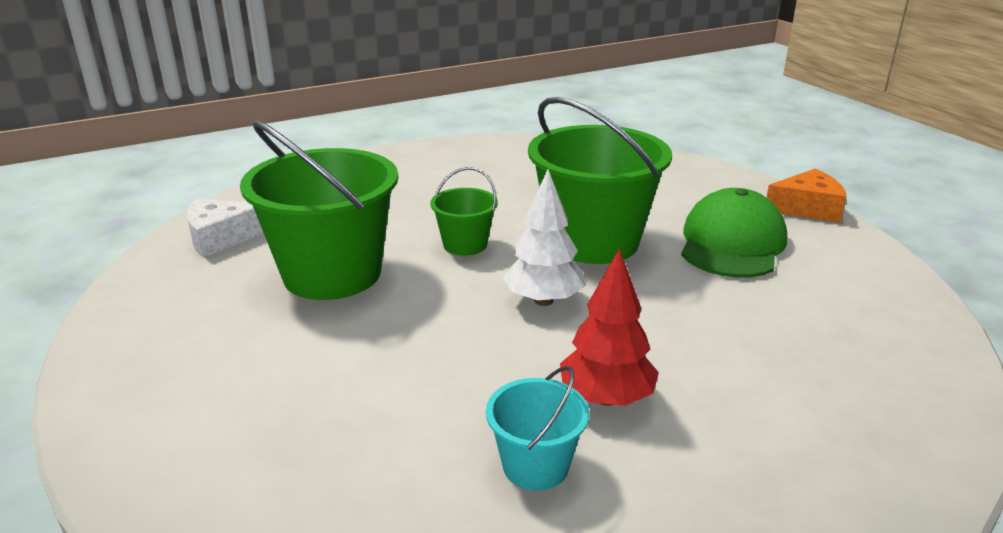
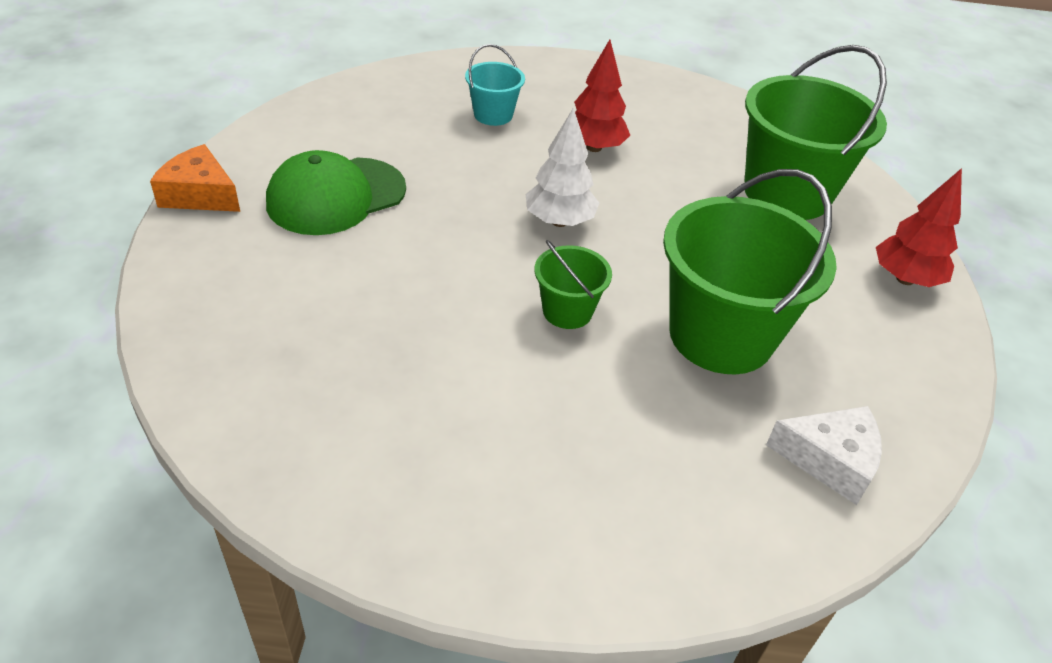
camera: 150 degrees left, 15 degrees up
(138, 398) = (905, 279): none -> red tree
(535, 465) = (667, 138): turquoise bucket -> turquoise bucket (493, 115)
(593, 241) = (446, 255): green bucket -> green bucket (787, 193)

